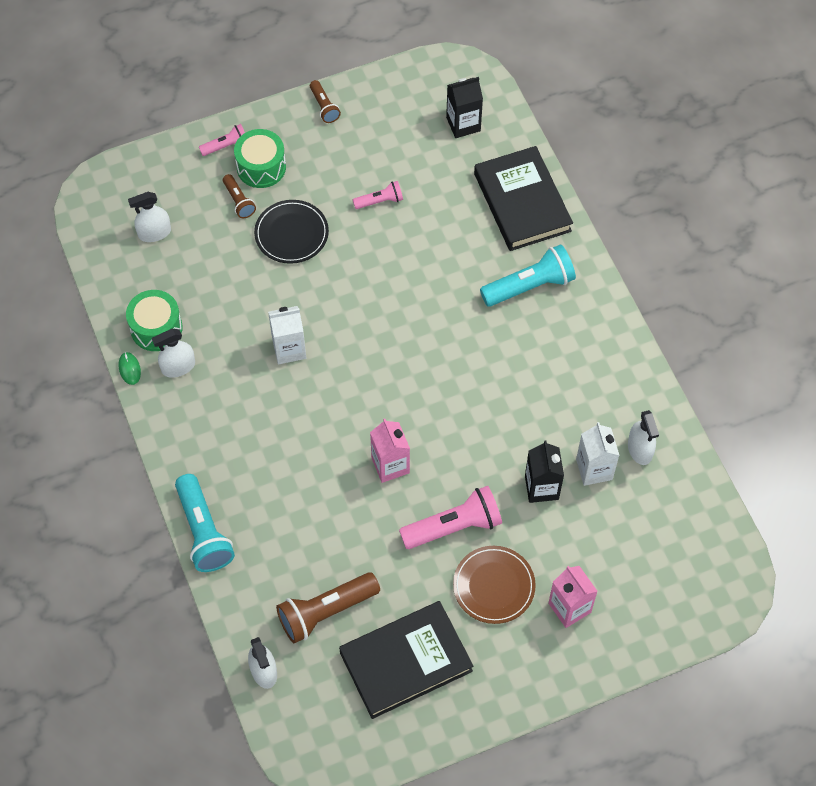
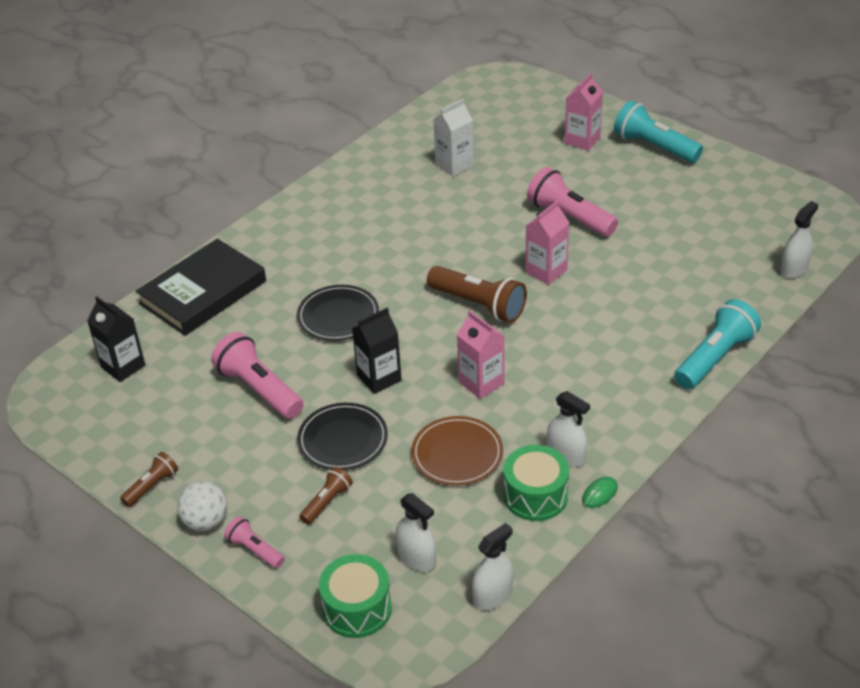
camera: 115 degrees left, 20 degrees down
(261, 167) = (268, 504): green drum -> green drum (357, 608)
(270, 127) = (206, 521): none -> white ball
(289, 349) = (481, 383): white carton -> pink carton
(326, 612) = (710, 255): brown flashlight -> brown flashlight (479, 305)
(380, 201) = (259, 389): pink flashlight -> pink flashlight, size x1.84
(406, 661) = (705, 200): black book -> none
(431, 285) = (338, 316): none -> black plate
(494, 586) = (600, 180): brown plate -> brown plate (457, 454)
(529, 286) = (297, 256): turquoise flashlight -> turquoise flashlight (654, 147)
(541, 487) = (493, 185): black carton -> black carton (379, 378)
(640, 449) = (417, 149): white spray bottle -> white spray bottle (492, 595)

